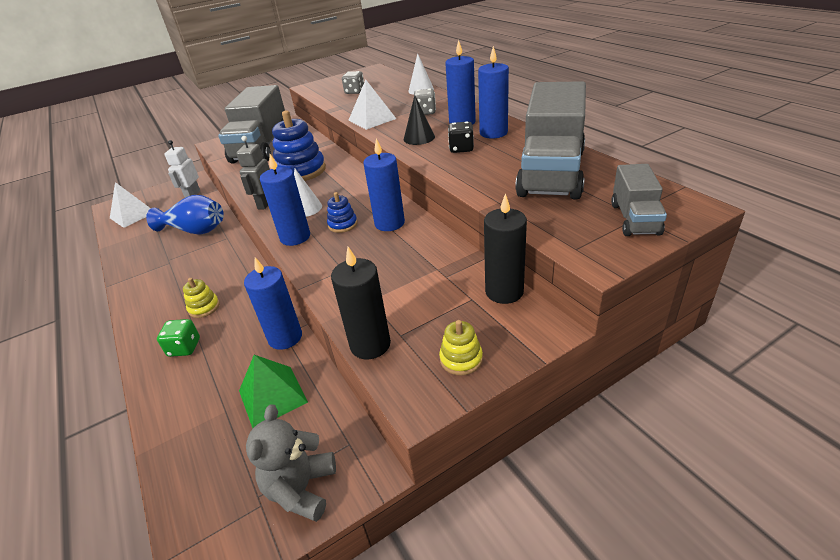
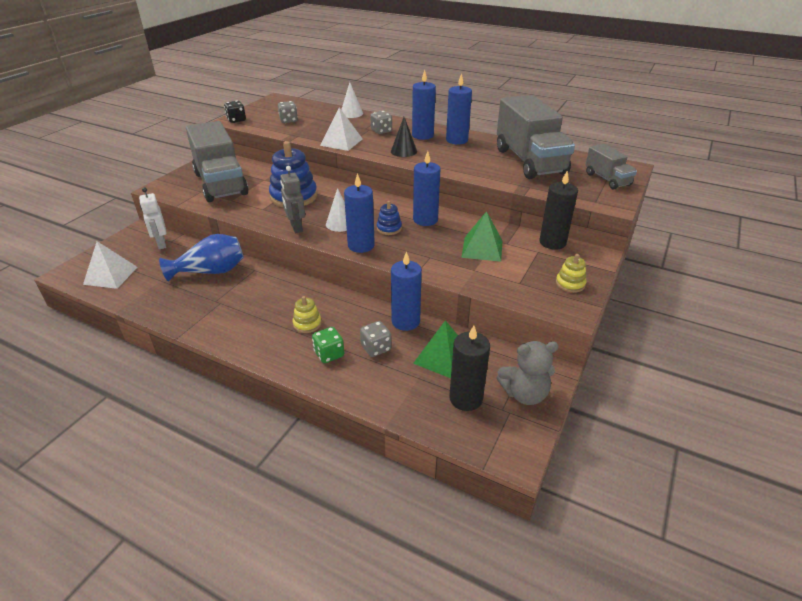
camera: 35 degrees left, 0 degrees up
(227, 358) = (376, 348): none -> grey dice
(301, 489) = (524, 394): grey teddy bear -> grey teddy bear turned 75 degrees counterclockwise
(370, 344) = (508, 293): black candle -> black candle (465, 398)
(409, 275) = (482, 248): none -> green pyramid
(461, 149) = (448, 154): black dice -> black dice (236, 120)

